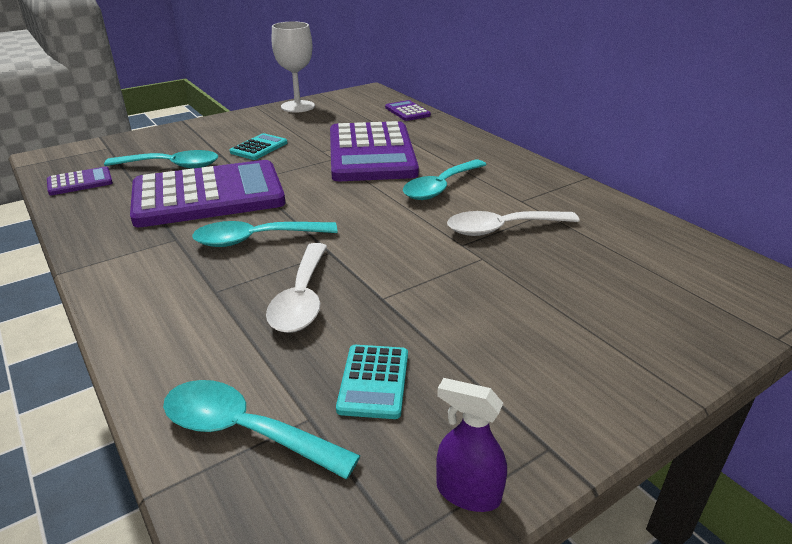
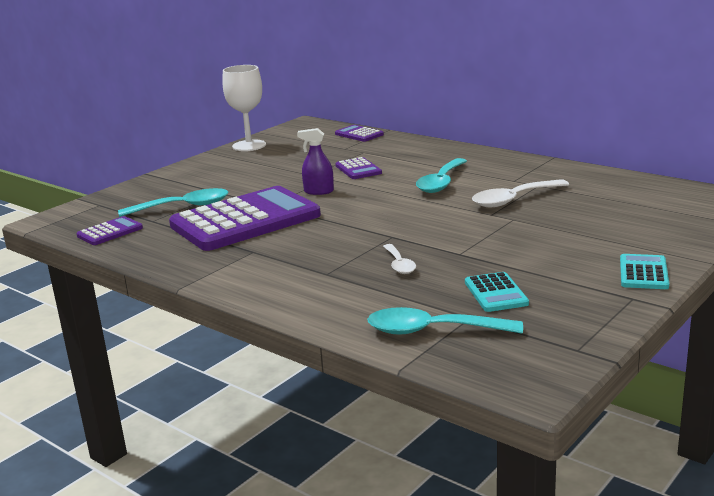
camera: 15 degrees left, 10 degrees down
(256, 239) = (323, 240): turquoise spoon -> none
(259, 148) = (250, 181): turquoise calculator -> turquoise calculator (643, 273)
(301, 298) = (399, 264): white spoon -> white spoon, size x0.59
(371, 153) = (358, 169): purple calculator -> purple calculator, size x0.43
(468, 492) = (599, 324): purple spray bottle -> purple spray bottle (318, 191)

